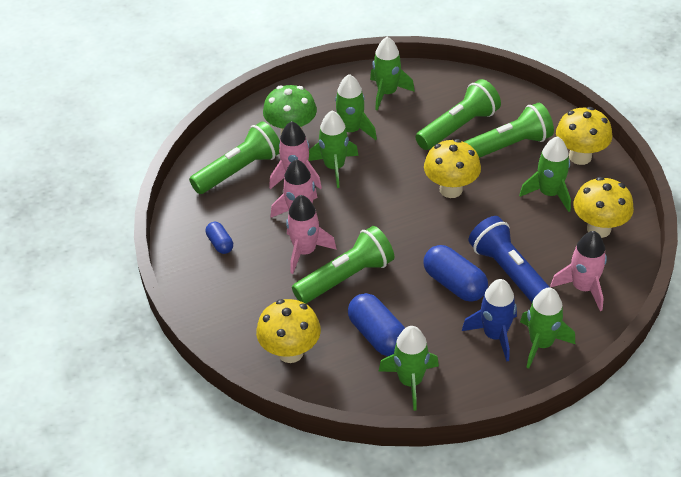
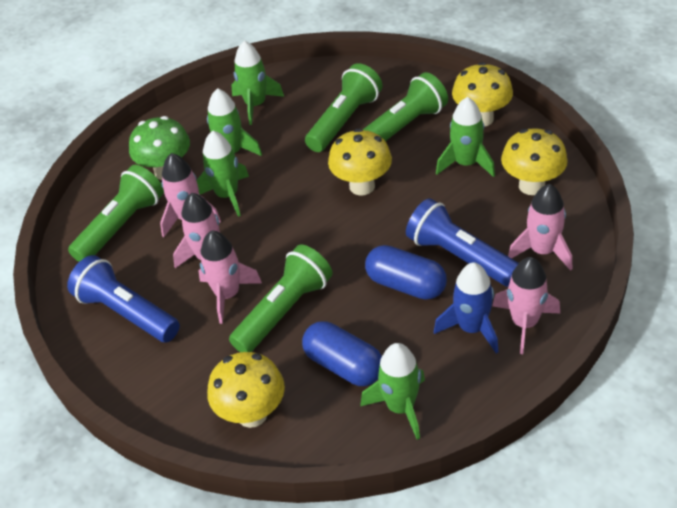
camera: 15 degrees left, 0 degrees up
(220, 243) = (127, 313): blue capsule -> blue flashlight
(541, 344) = (524, 323): green rocket -> pink rocket

